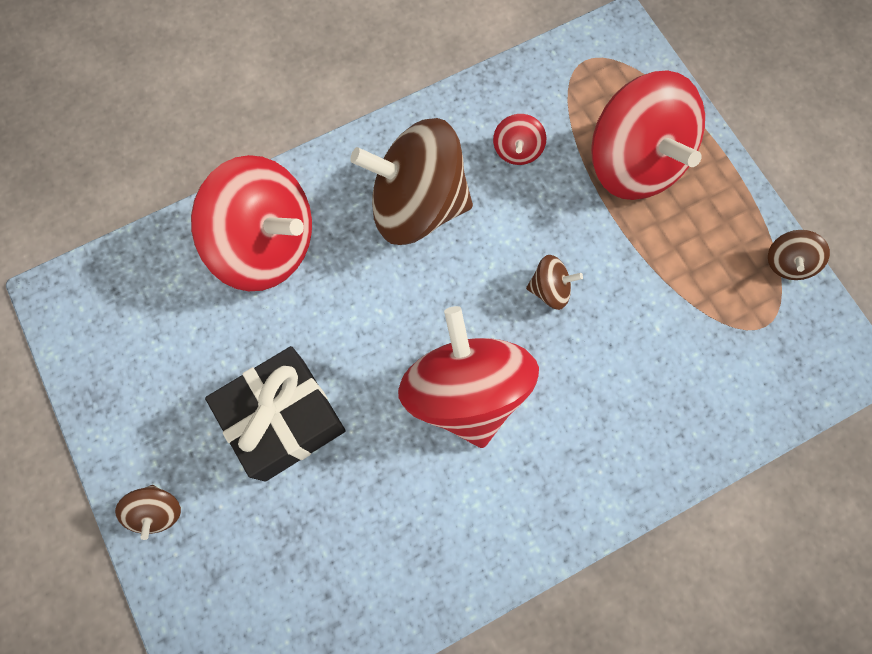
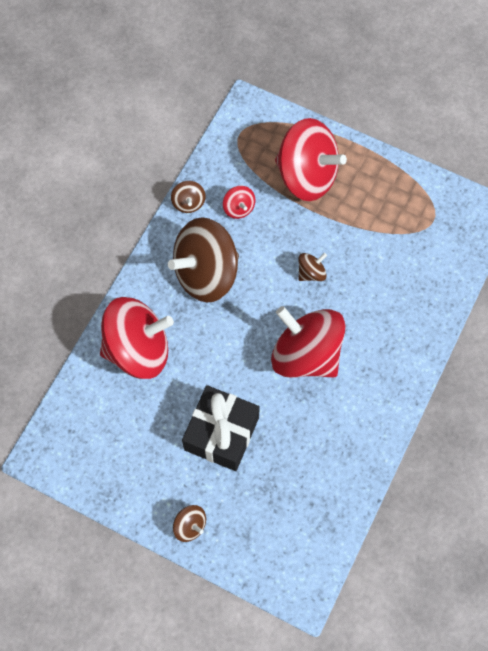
camera: 35 degrees left, 5 degrees down
(787, 263) = (422, 180): brown spinning top -> brown spinning top (188, 203)

